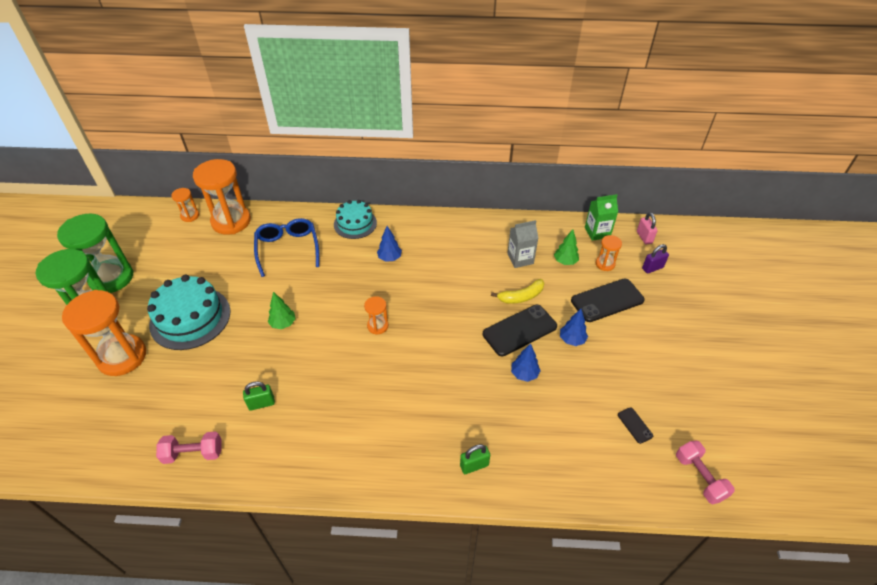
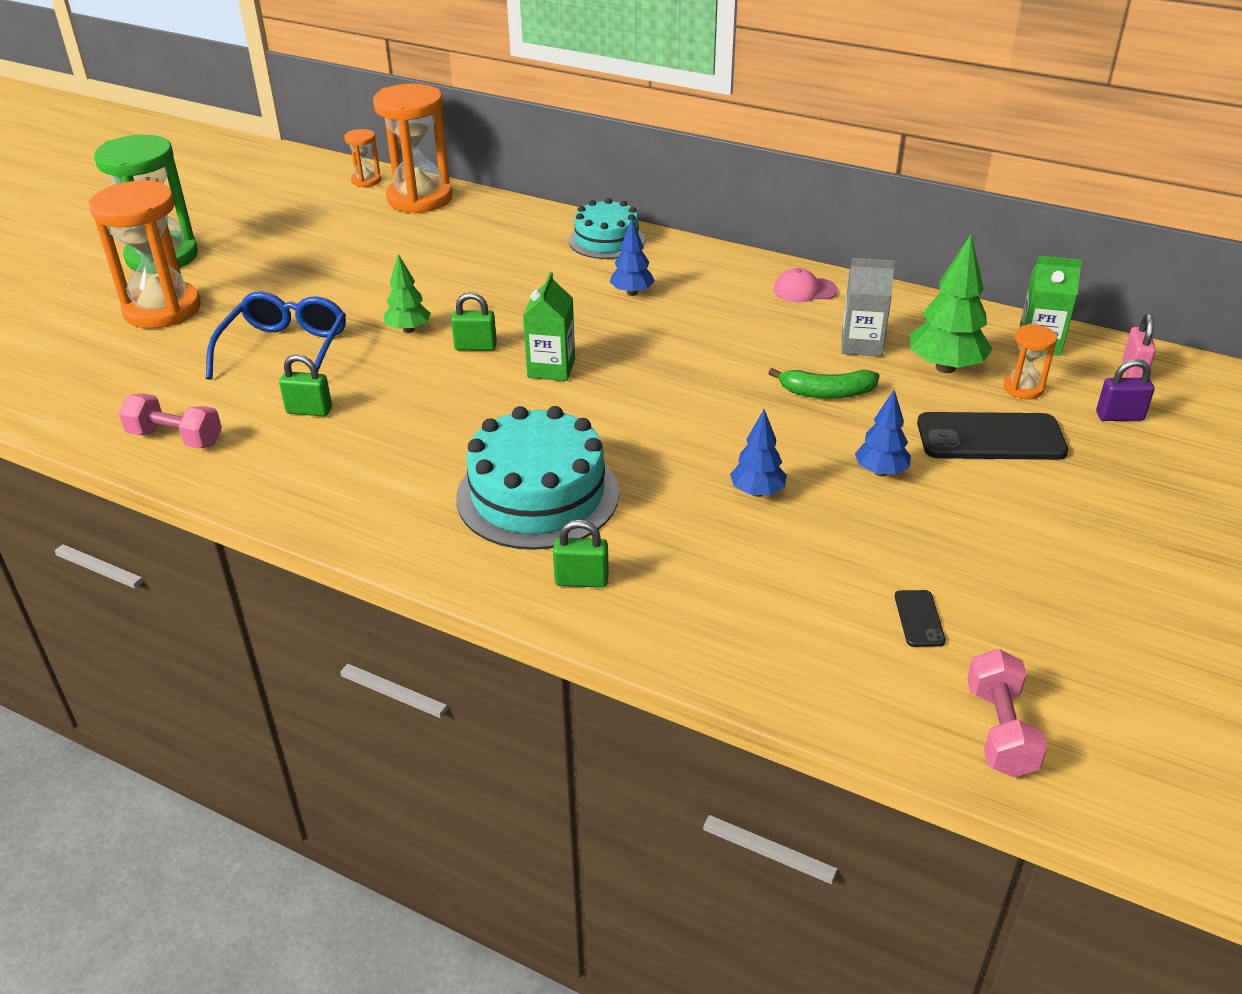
camera: 25 degrees right, 10 degrees down
(111, 278) = (212, 224): green hourglass -> none
(190, 318) = (283, 291): turquoise cake -> turquoise cake (538, 495)
(288, 249) = (479, 247): blue glasses -> blue glasses (285, 350)
(328, 324) = (475, 347): none -> green padlock
(377, 326) = (551, 368): orange hourglass -> green carton
(474, 230) = (804, 290): none -> pink cap
(519, 330) = (791, 435): black phone -> none
(521, 296) = (826, 393): yellow banana -> green banana
(565, 262) = (945, 367): green tree -> green tree, size x1.64

